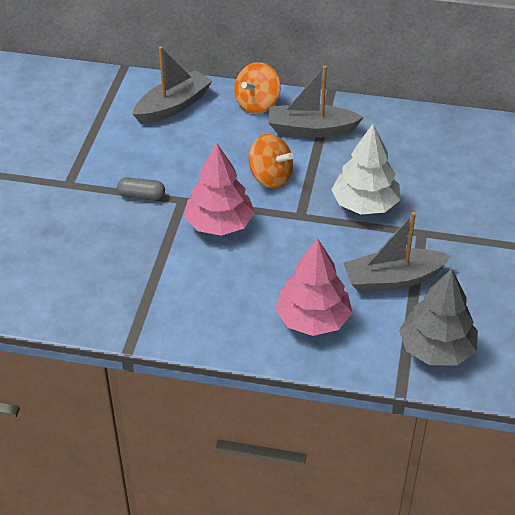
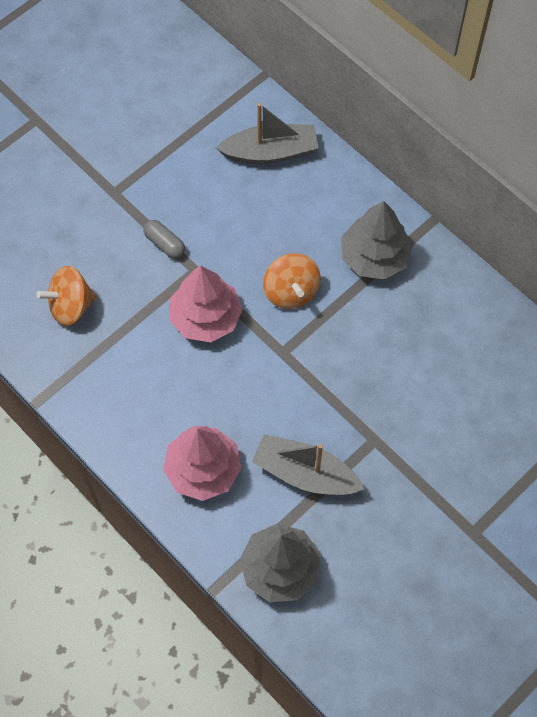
camera: 35 degrees right, 20 degrees up
(257, 104) = (349, 195): orange spinning top -> orange spinning top (71, 306)
(311, 129) = (374, 257): grey boat -> grey tree
(365, 204) = (350, 376): white tree -> none

